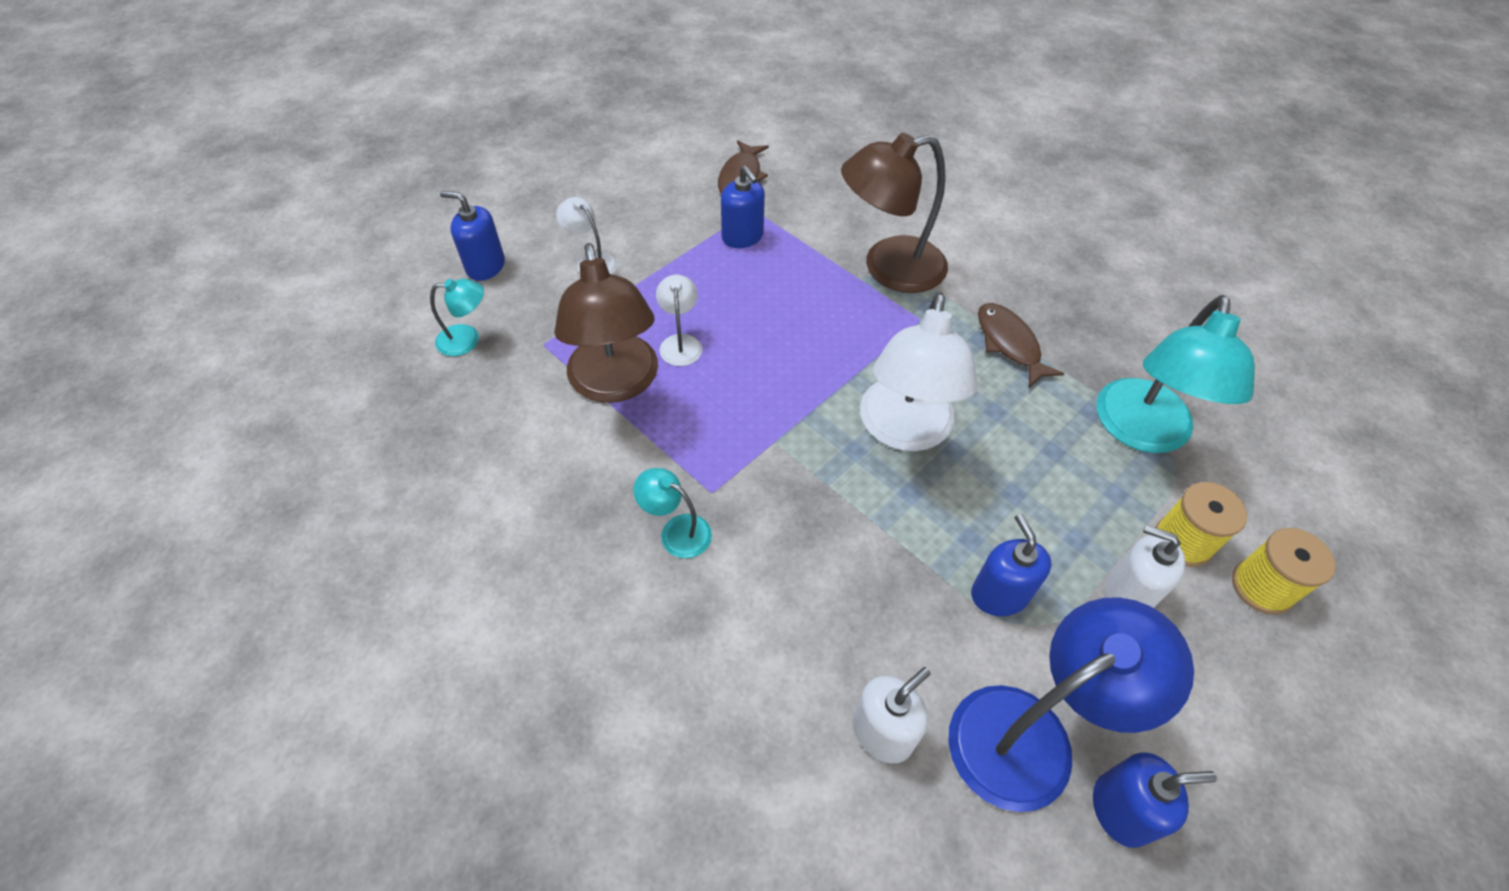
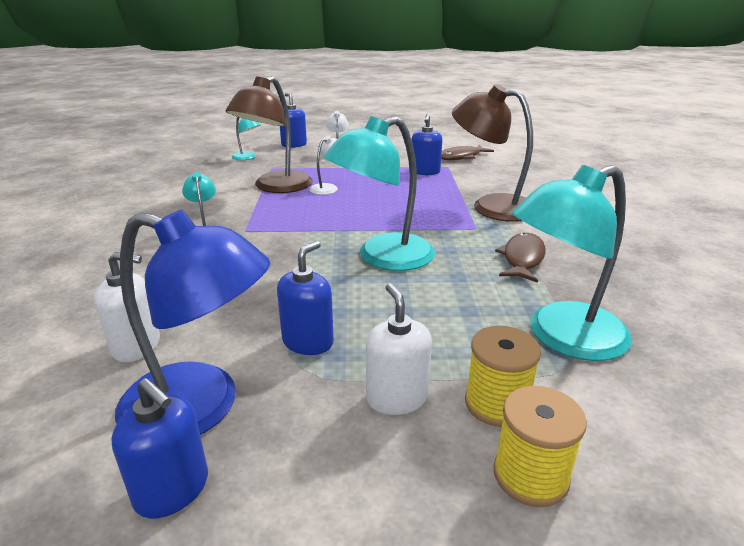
camera: 45 degrees right, 25 degrees down
(904, 431) = (383, 257): white lamp -> turquoise lamp

